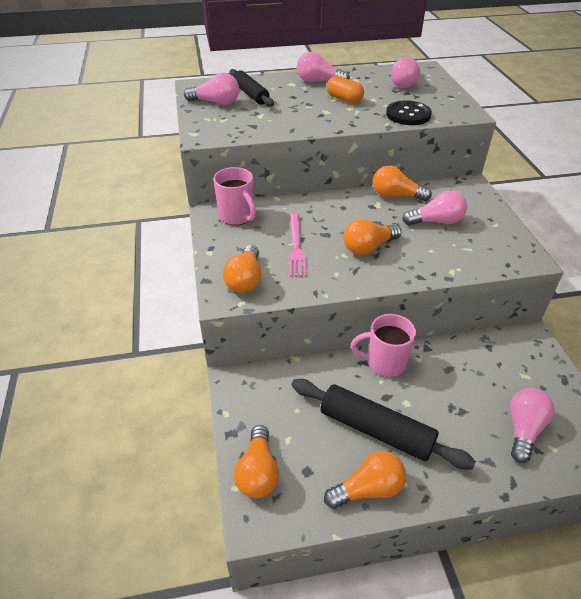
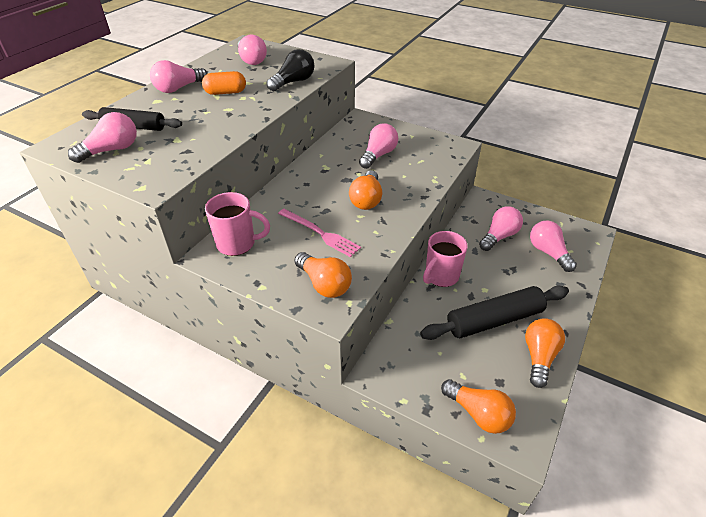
camera: 50 degrees left, 0 degrees up
(396, 196) = (328, 153): orange light bulb -> none
(408, 114) = (293, 82): black button -> black light bulb
(493, 377) = (499, 236): none -> pink light bulb

